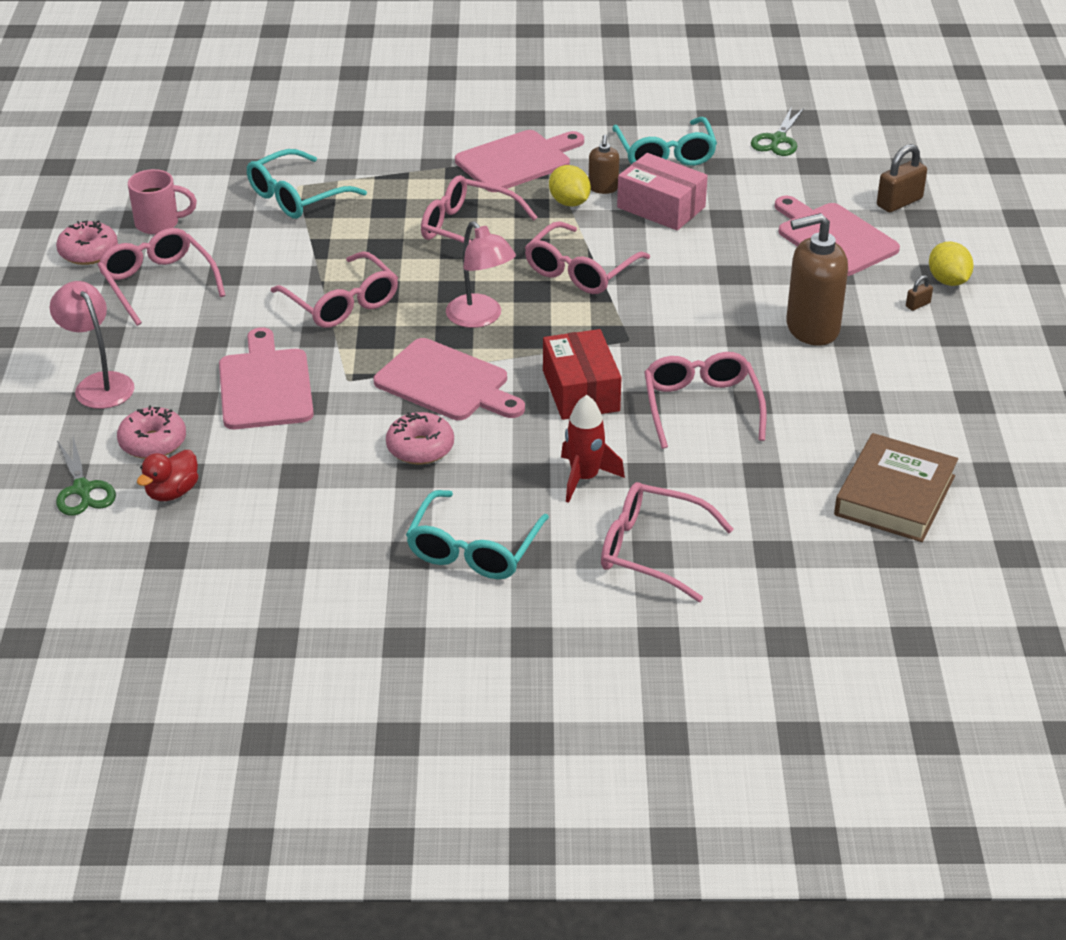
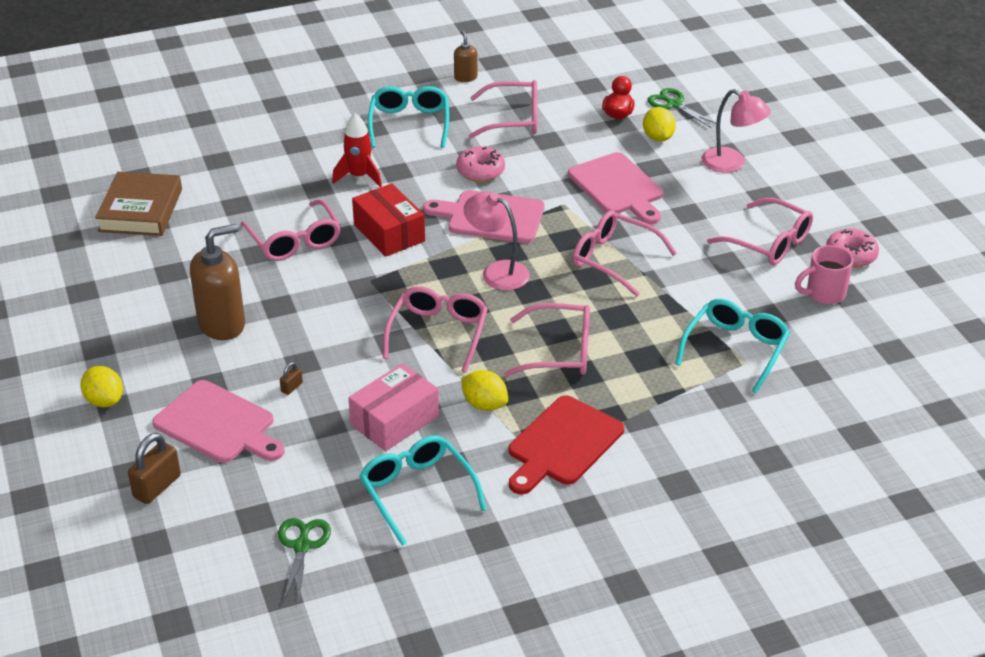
camera: 160 degrees right, 0 degrees up
(153, 442) = (658, 137): pink donut -> yellow lemon
(517, 160) = (562, 444): pink cutting board -> red cutting board
(603, 188) = (460, 430): brown soap dispenser -> brown soap dispenser (465, 77)
(651, 550) = (297, 145): pink glasses -> pink glasses (513, 119)
(661, 207) = (395, 420): pink box -> pink box turned 60 degrees counterclockwise
(918, 305) = (131, 368): brown padlock -> brown padlock (291, 387)

